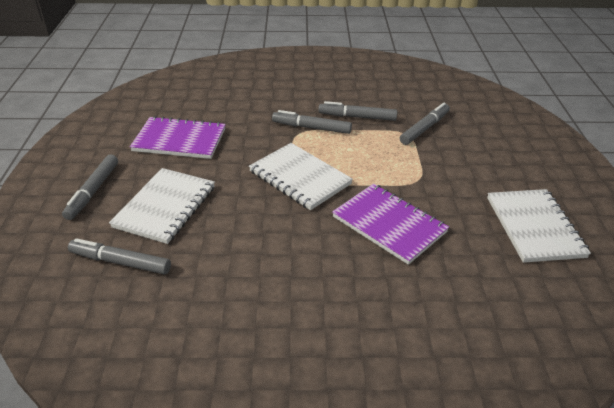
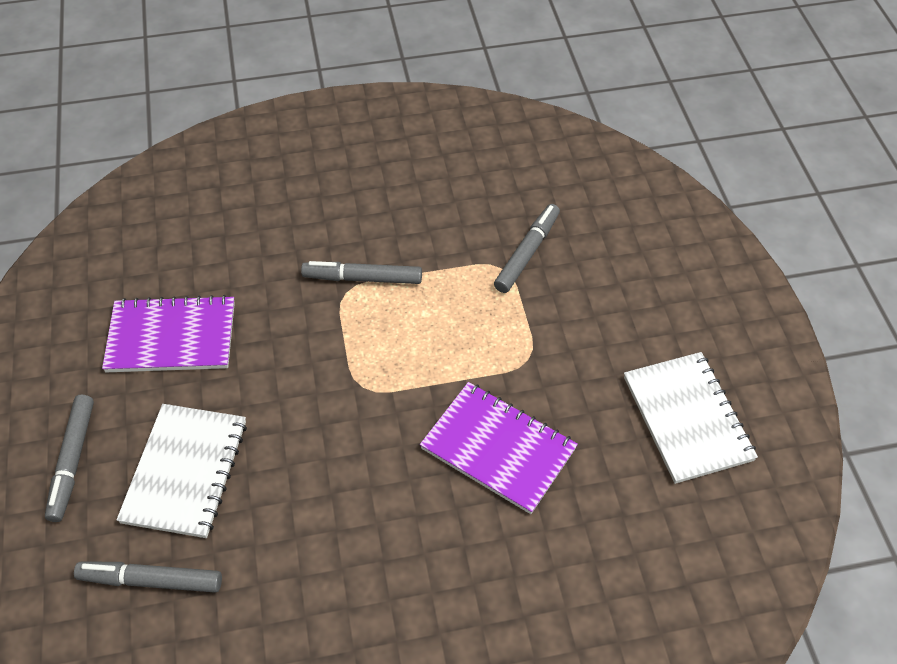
camera: 10 degrees left, 15 degrees up
(299, 178) = (363, 383): white notebook -> none
(357, 117) = (426, 244): grey marker -> none

